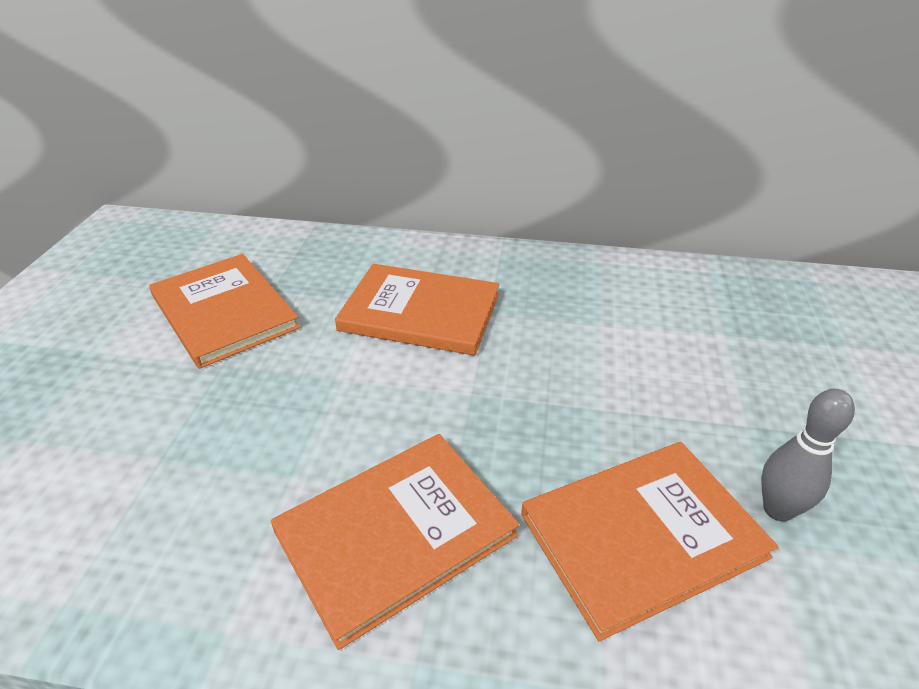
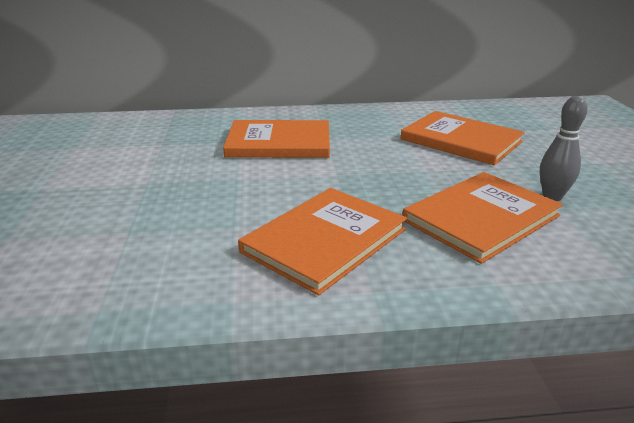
camera: 15 degrees left, 10 degrees down
(224, 312) = (131, 158): orange book -> orange book (461, 140)

